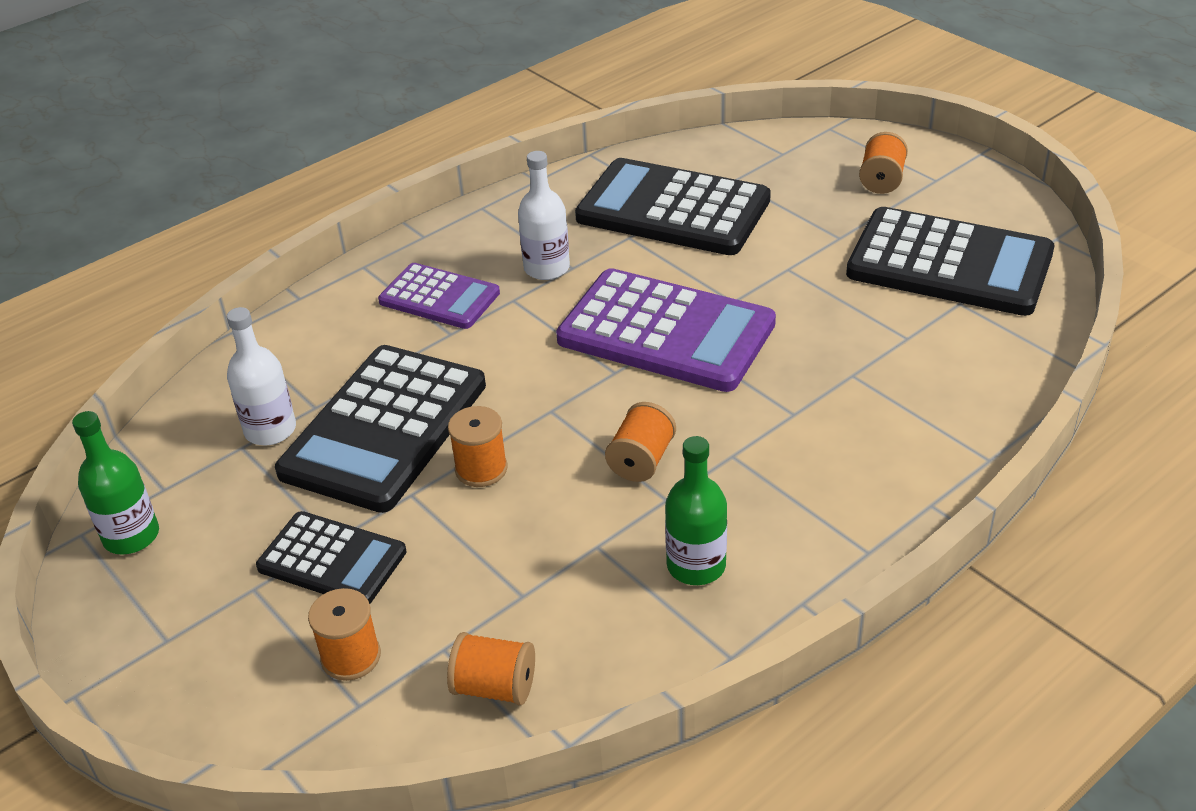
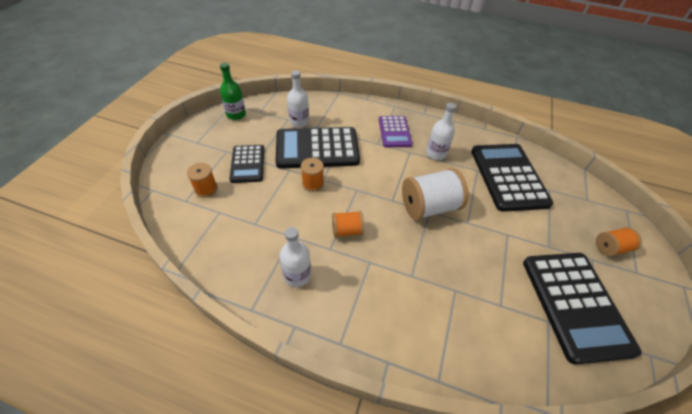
camera: 55 degrees right, 10 degrees up
(495, 687) = (206, 235): orange spool -> none
(666, 332) = (429, 207): purple calculator -> white spool
(696, 565) = (297, 275): green bottle -> white bottle

